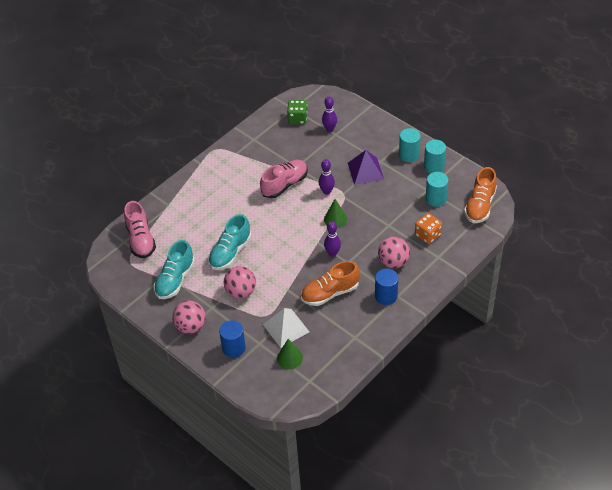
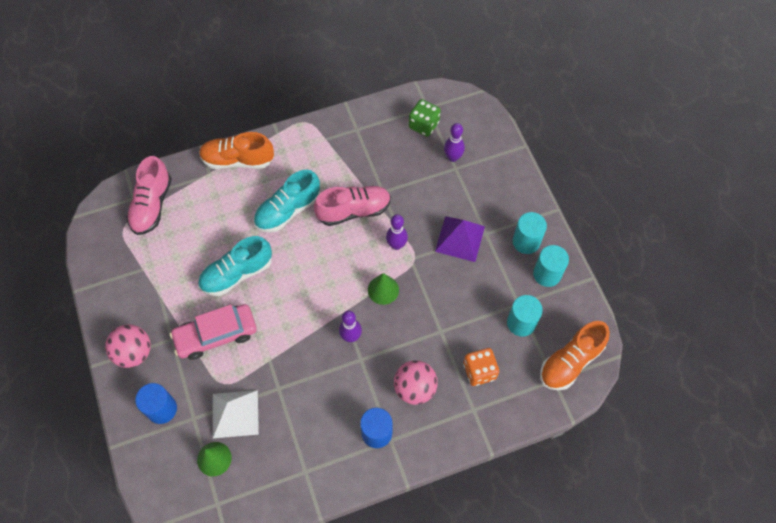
camera: 25 degrees right, 15 degrees up
(175, 279) = (155, 279): turquoise shoe -> turquoise shoe (288, 210)
(241, 292) = (216, 335): pink ball -> pink car
(330, 293) = (314, 392): orange shoe -> orange shoe (238, 160)

